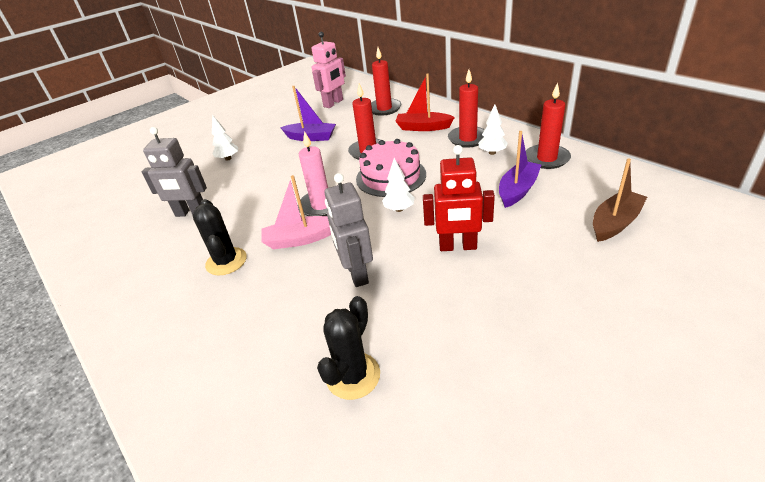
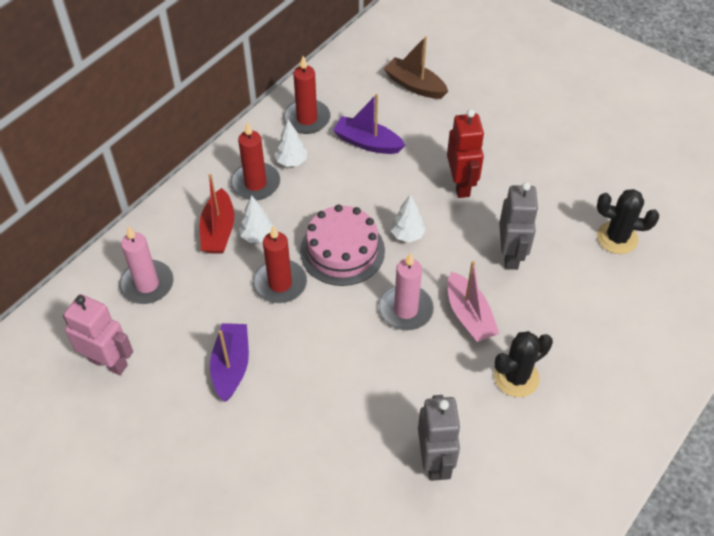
camera: 105 degrees left, 15 degrees up
(228, 158) = (290, 471): white tree -> white tree (257, 236)
(356, 273) = (511, 255): grey robot -> grey robot turned 60 degrees counterclockwise
(384, 108) = (147, 284): red candle -> pink candle

